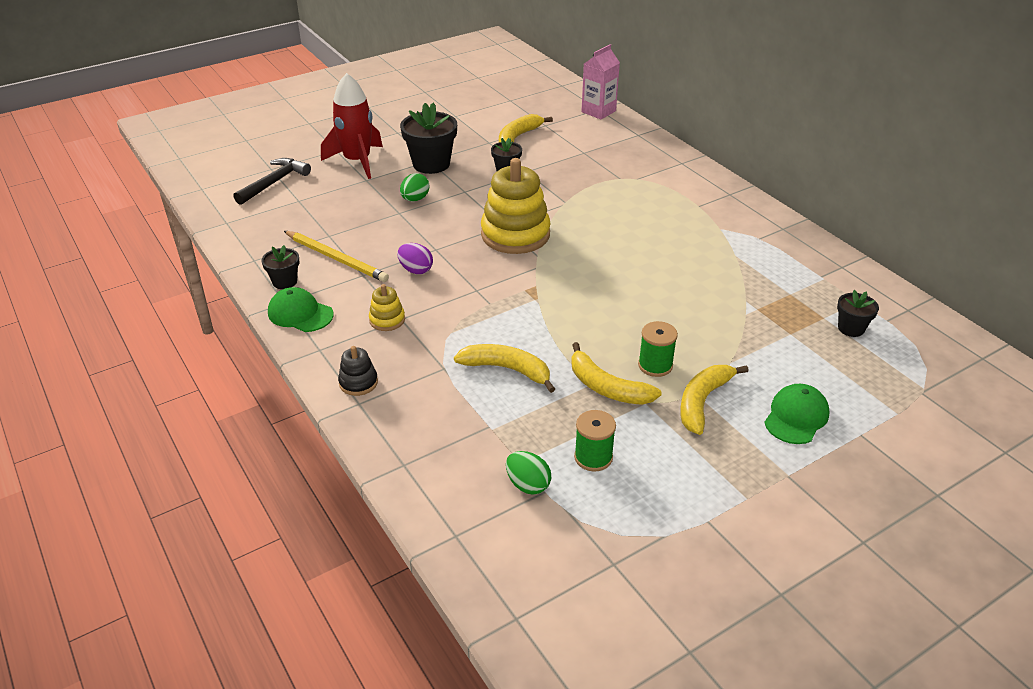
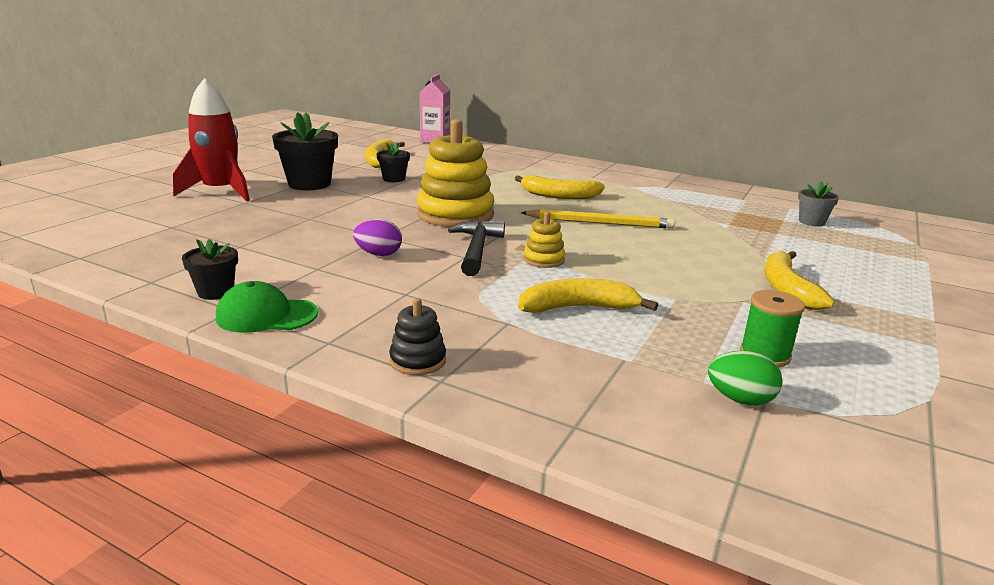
camera: 30 degrees left, 15 degrees down
(274, 182) = (124, 218): black hammer -> black hammer (477, 249)
(336, 258) = (268, 261): yellow pencil -> yellow pencil (599, 223)
(387, 320) = (390, 298): yellow stacking toy -> yellow stacking toy (544, 260)
(415, 199) = (318, 207): green egg -> none
(606, 387) = (692, 298): yellow banana -> yellow banana (559, 195)
(655, 365) = (709, 274): green spool -> none
(796, 417) = (870, 280): green cap -> none
(851, 328) = (811, 222): black flower pot -> grey flower pot

